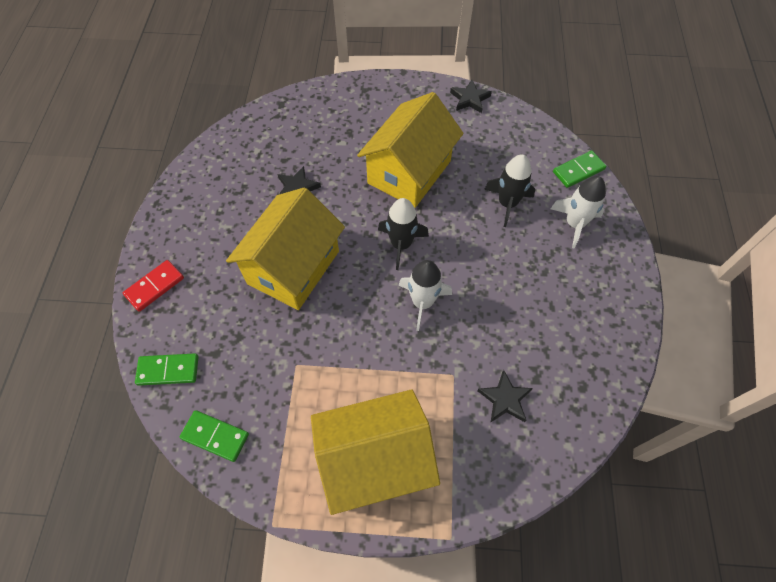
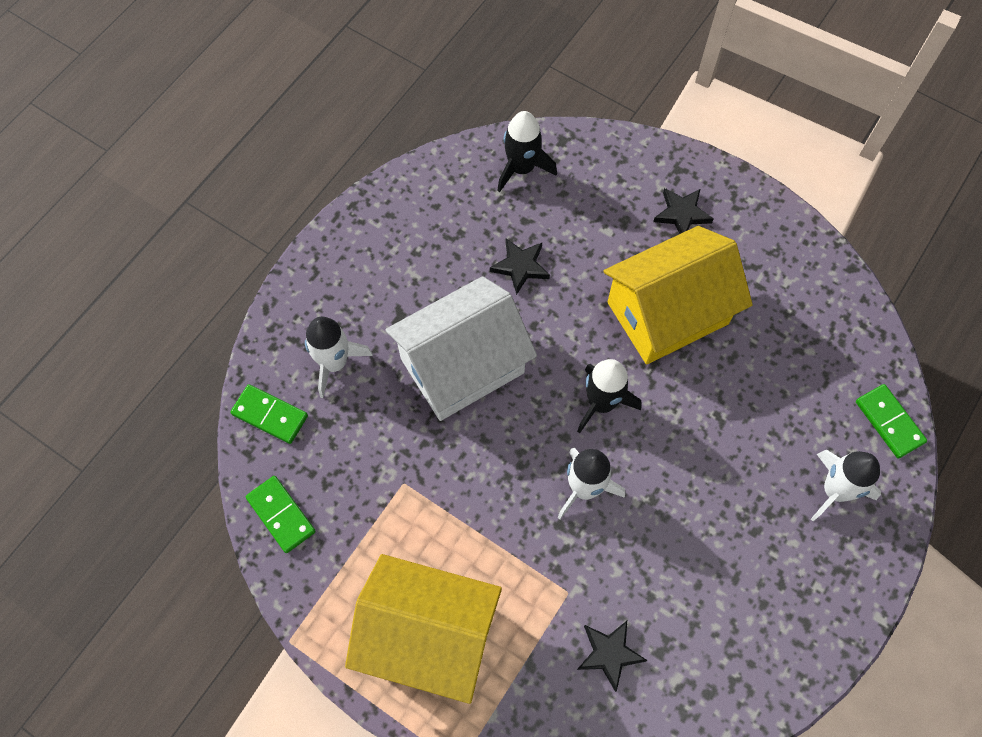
camera: 30 degrees right, 5 degrees up
(155, 287) = (302, 309): red domino -> none
(199, 310) = (334, 363): none -> white rocket
(293, 267) = (462, 365): yellow house -> white house
(469, 99) = (808, 249): black star -> black star (681, 214)
(507, 203) = (765, 418): black rocket -> black rocket (521, 168)
(578, 170) = (889, 422): green domino -> green domino turned 60 degrees clockwise

